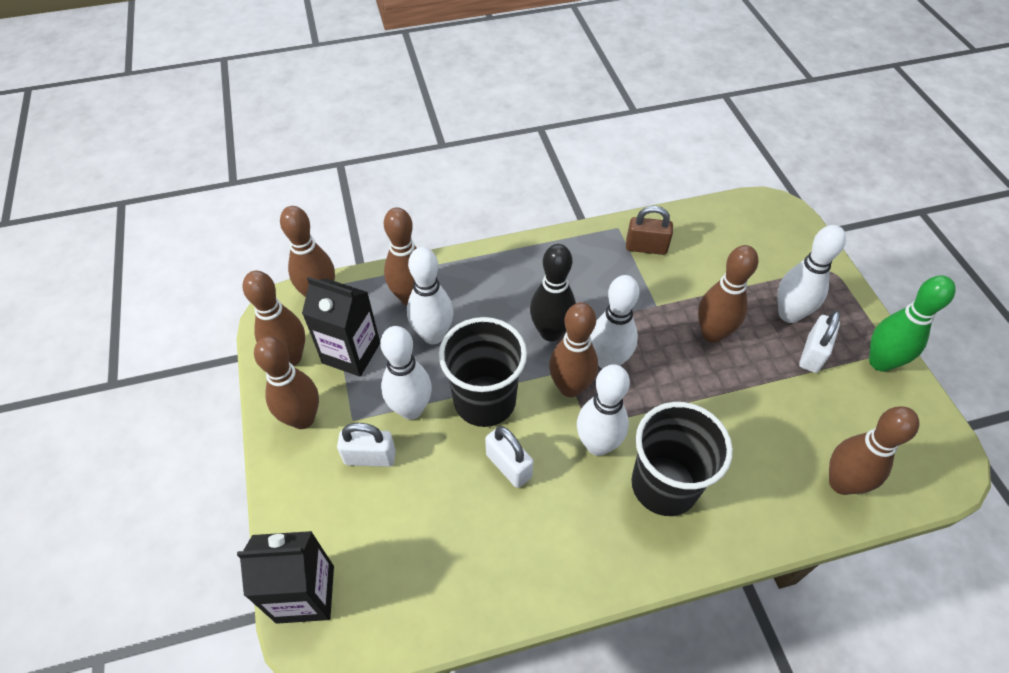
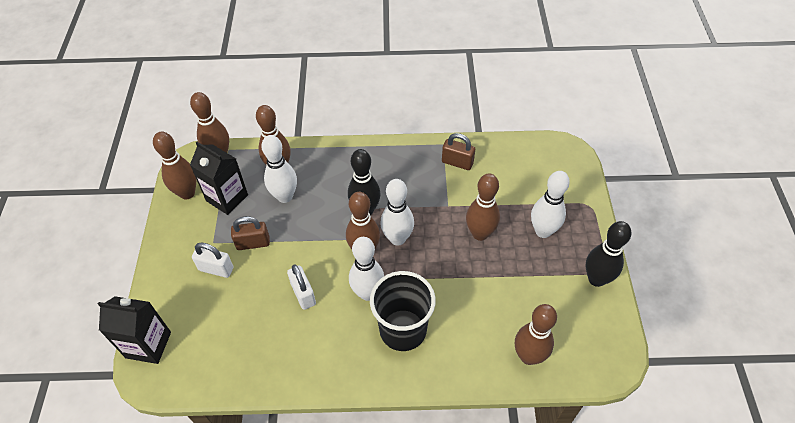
camera: 15 degrees right, 0 degrees up
(303, 418) = (182, 235): brown bowling pin -> none
(411, 409) = (253, 243): white bowling pin -> brown padlock
(485, 401) = (303, 248): black cup -> none
(812, 354) = (547, 263): white padlock -> none
(880, 362) = (596, 279): green bowling pin -> black bowling pin

